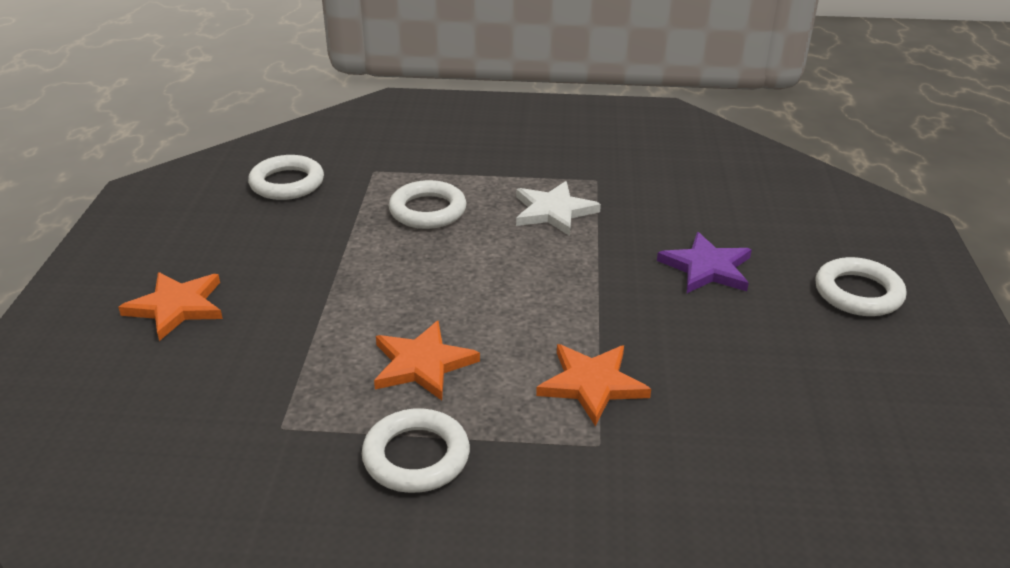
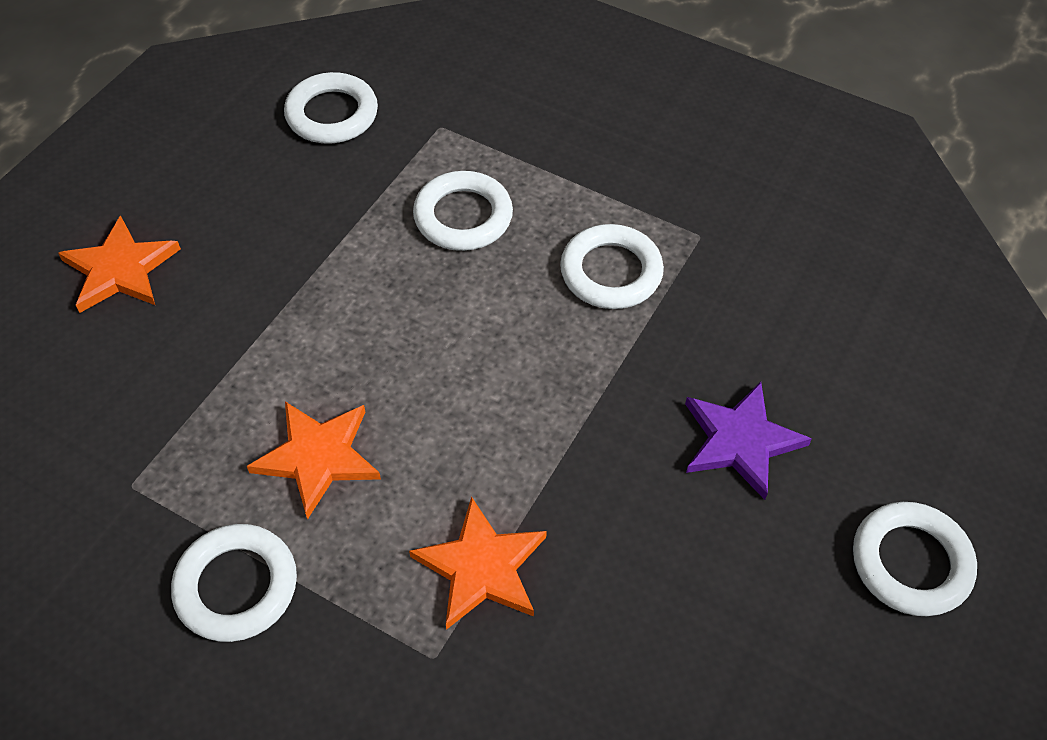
camera: 25 degrees right, 20 degrees up
(553, 211) = (611, 272): white star -> white ring

